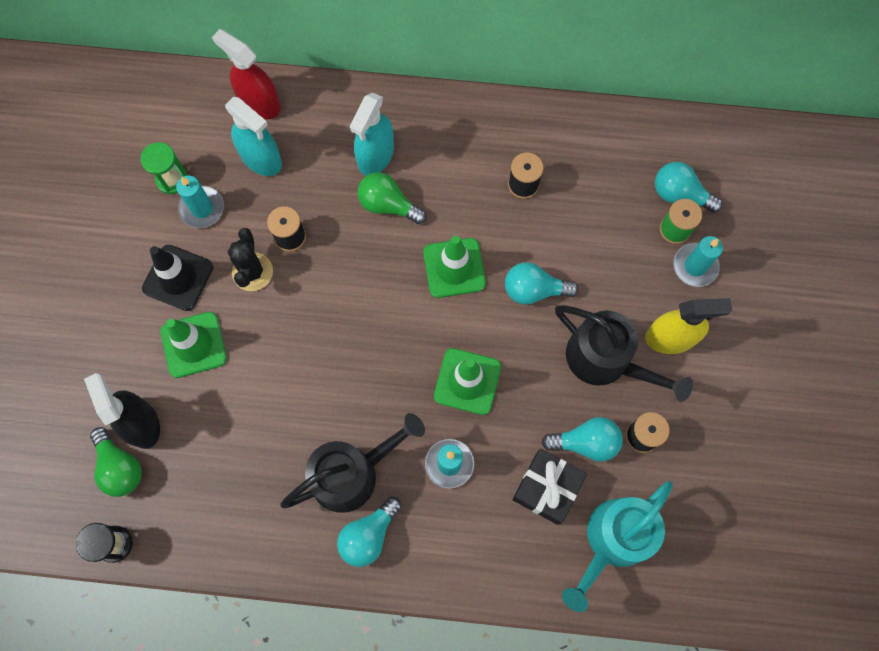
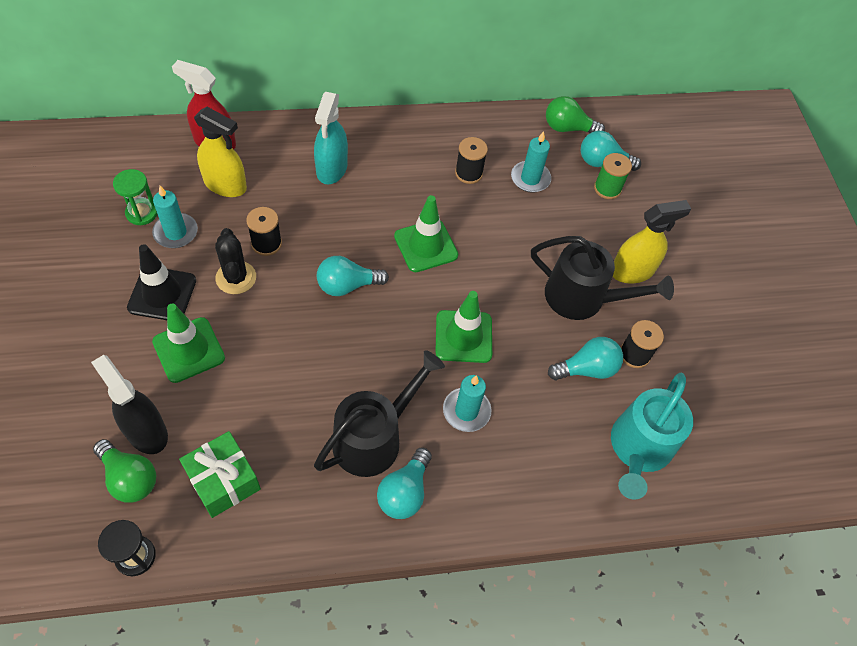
camera: 20 degrees left, 15 degrees down
(203, 488) = (223, 481): none -> green gift
(261, 158) = (225, 185): turquoise spray bottle -> yellow spray bottle
(388, 205) = (352, 205): green light bulb -> green light bulb (567, 128)
(534, 290) = (502, 252): turquoise light bulb -> turquoise light bulb (347, 285)
(546, 488) = (563, 415): black gift -> none
(695, 266) = (633, 213): turquoise candle -> turquoise candle (530, 178)

